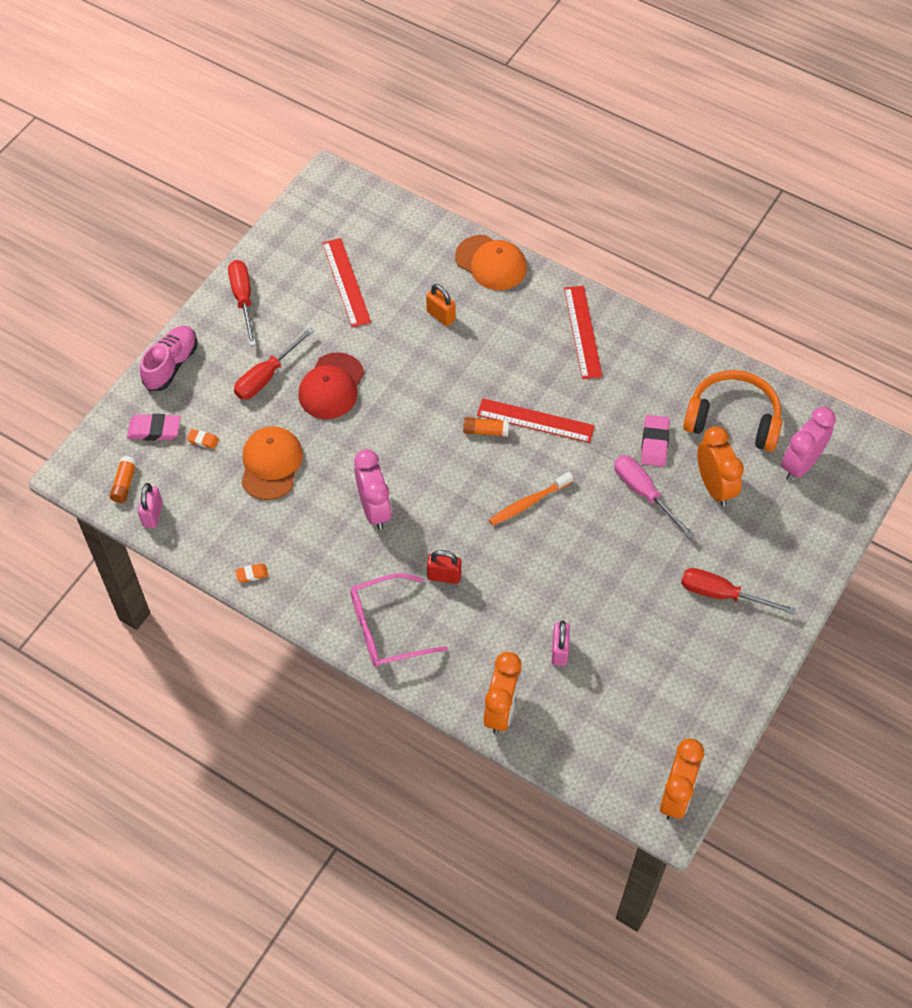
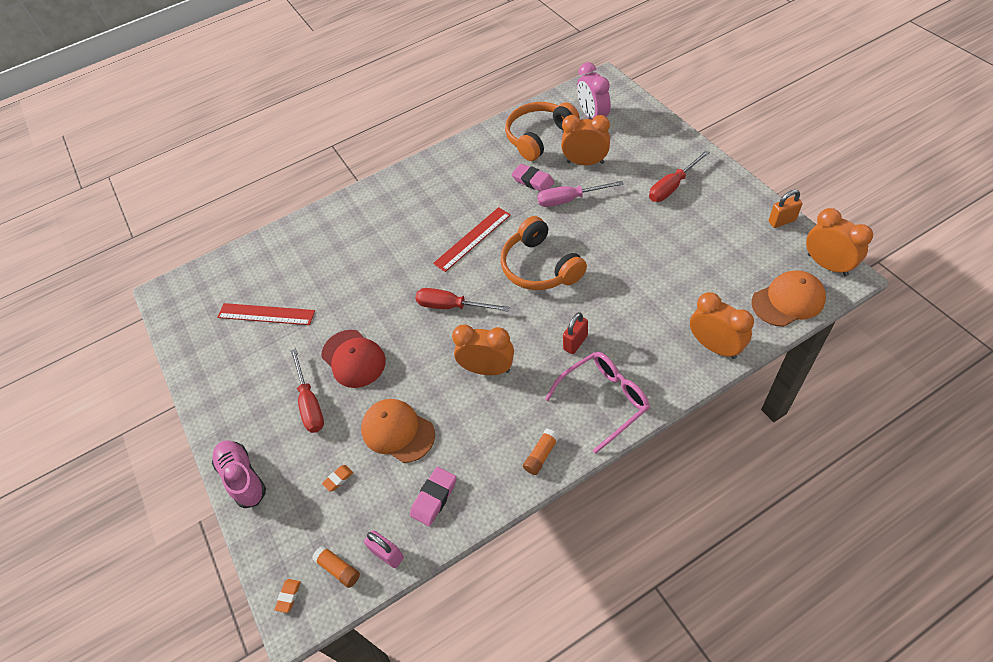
camera: 55 degrees left, 5 degrees down
(154, 430) = (299, 518): pink eraser -> pink eraser (434, 498)
(243, 299) = (223, 394): red screwdriver -> red screwdriver (451, 306)
(252, 574) = (498, 488): orange eraser -> orange eraser (288, 596)
(374, 509) = (487, 369): pink clock -> orange clock
(386, 628) = (604, 400): pink glasses -> pink glasses turned 135 degrees counterclockwise
(441, 316) = (343, 264): orange padlock -> orange padlock (782, 221)
(485, 431) = (462, 271): orange glue stick -> orange glue stick (541, 455)
(491, 263) = (322, 219): orange cap -> orange cap (788, 300)
(528, 503) = (540, 267): orange toothbrush -> orange headphones
(559, 651) = (677, 292): pink padlock -> none
(583, 332) = (418, 188): red ruler -> none

